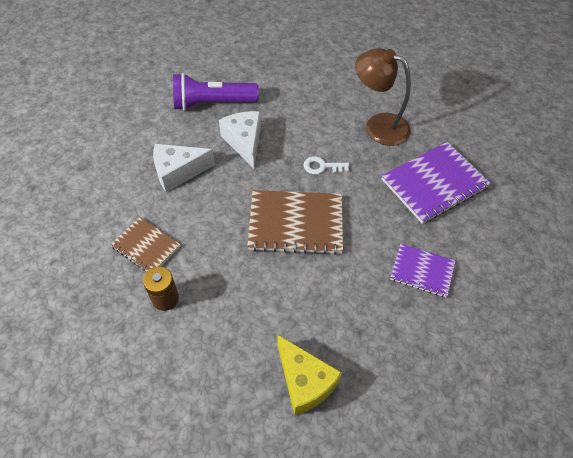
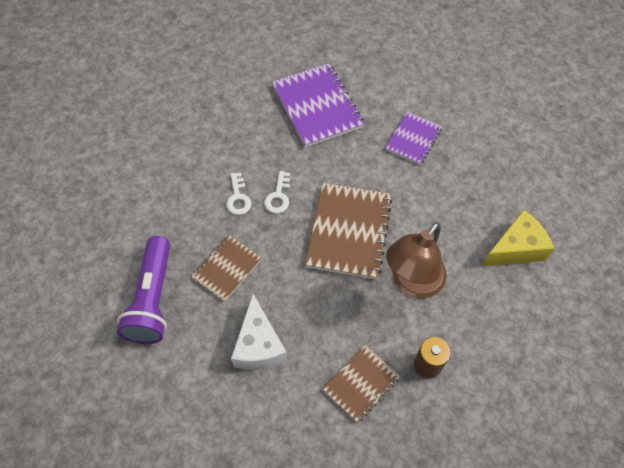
camera: 80 degrees left, 5 degrees up
(244, 142) = (227, 268): white cheese -> brown notebook
(314, 139) = (238, 198): none -> white key
(378, 126) = (232, 135): brown lamp -> brown lamp (412, 283)

